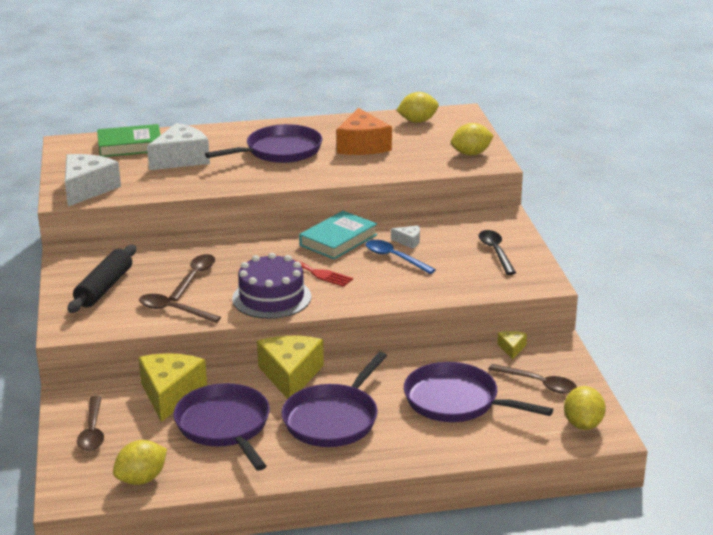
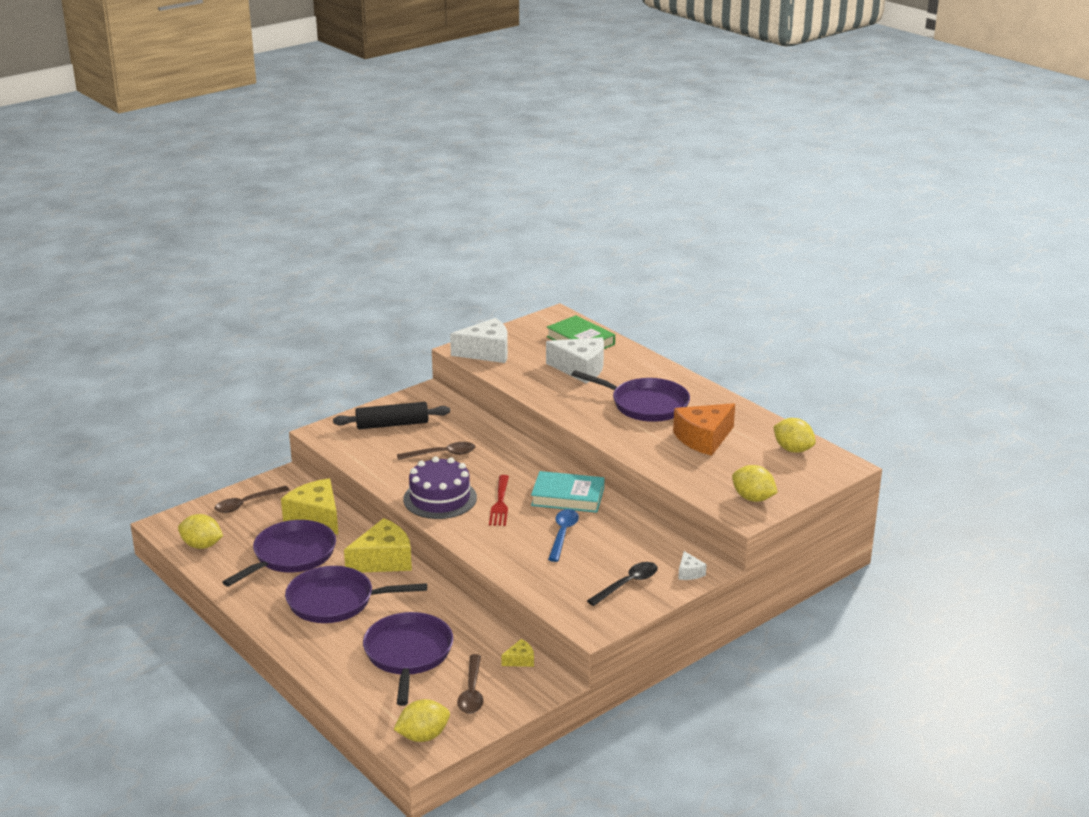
camera: 60 degrees right, 0 degrees up
(170, 394) = (316, 517): yellow cheese -> yellow cheese turned 105 degrees counterclockwise
(173, 310) = (383, 464): brown spoon -> none
(408, 241) = (600, 532): white cheese -> white cheese (689, 573)

